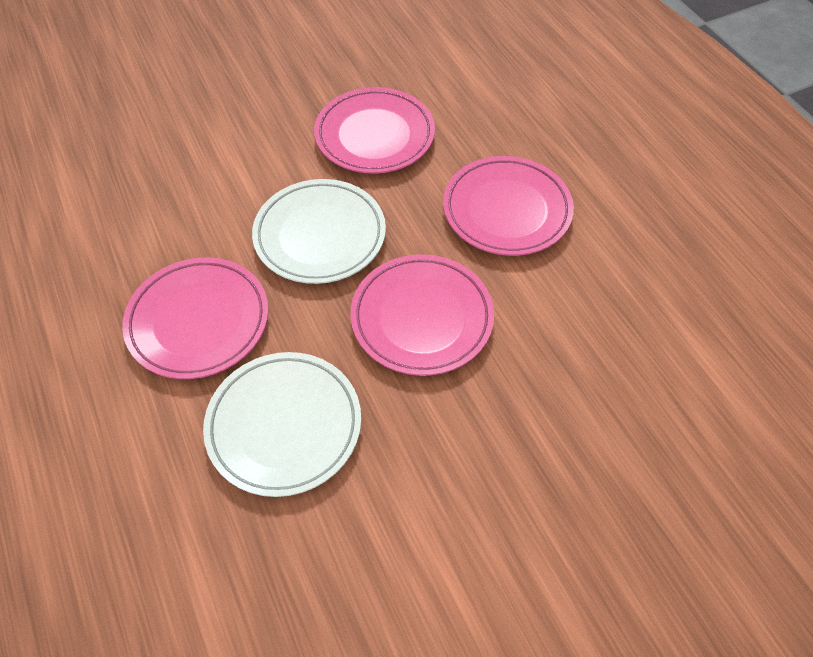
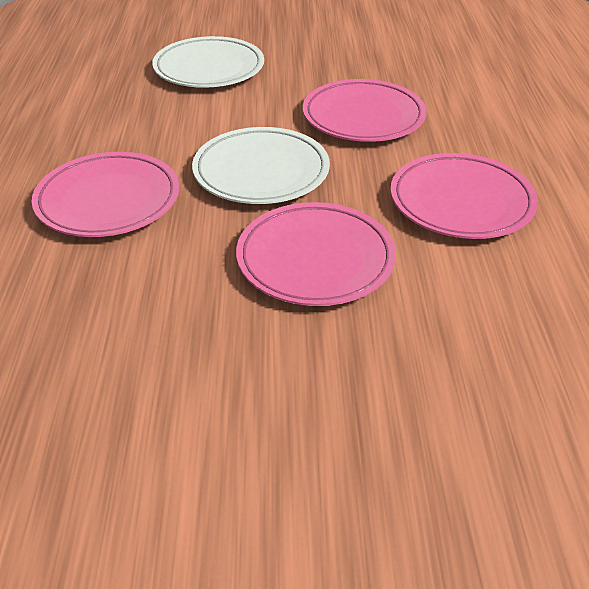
camera: 25 degrees right, 15 degrees down
(284, 425) = (122, 299): white plate -> white plate (209, 69)

